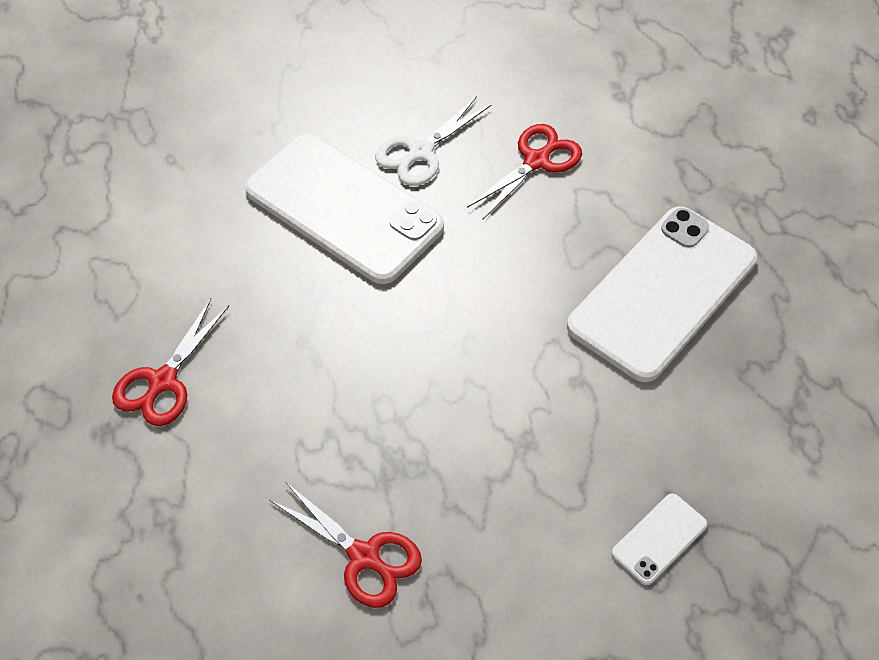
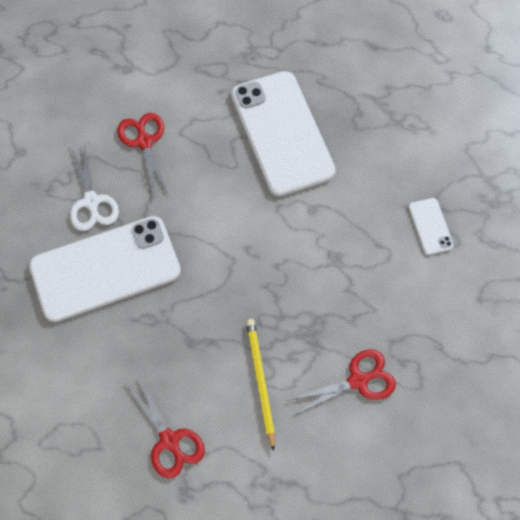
camera: 60 degrees left, 10 degrees up
(295, 441) = (260, 381): none -> yellow pencil

